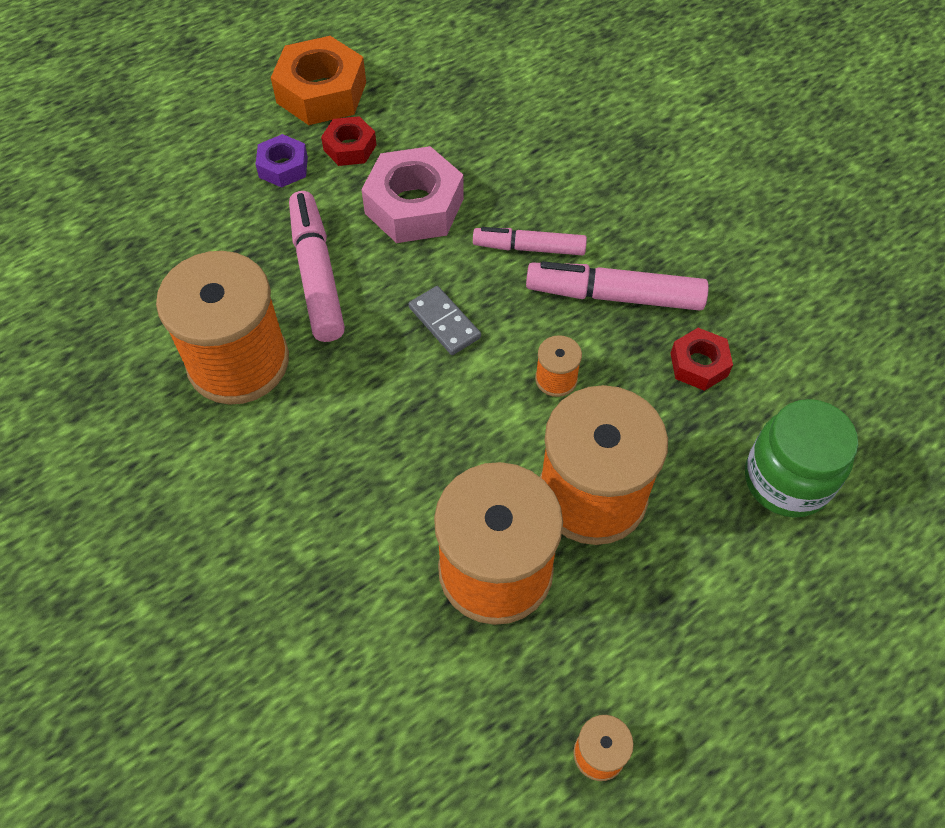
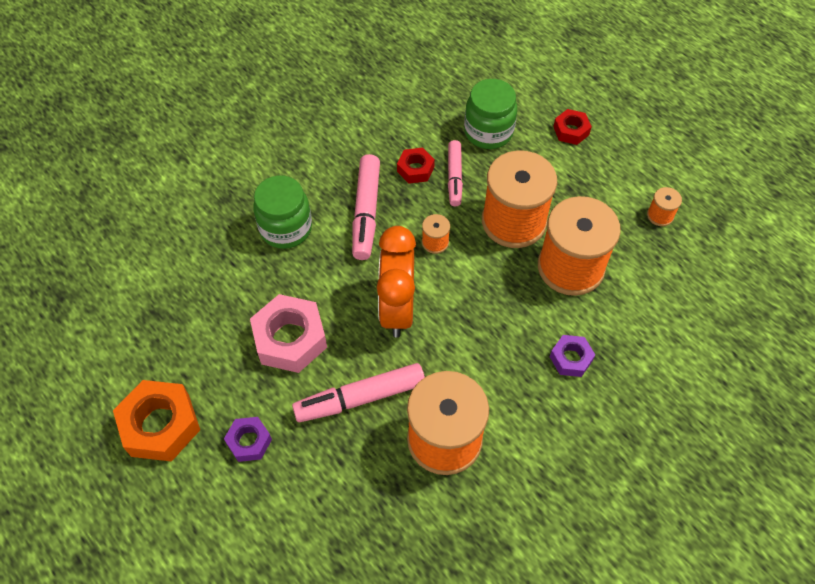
camera: 95 degrees left, 0 degrees up
(327, 540) = (571, 359): none -> purple nut
(350, 147) = (227, 393): red nut -> red nut (571, 131)
(444, 322) = (397, 309): grey domino -> orange clock
(529, 248) = (328, 262): pink marker -> pink marker (454, 177)
(588, 204) = (286, 228): none -> green jar

